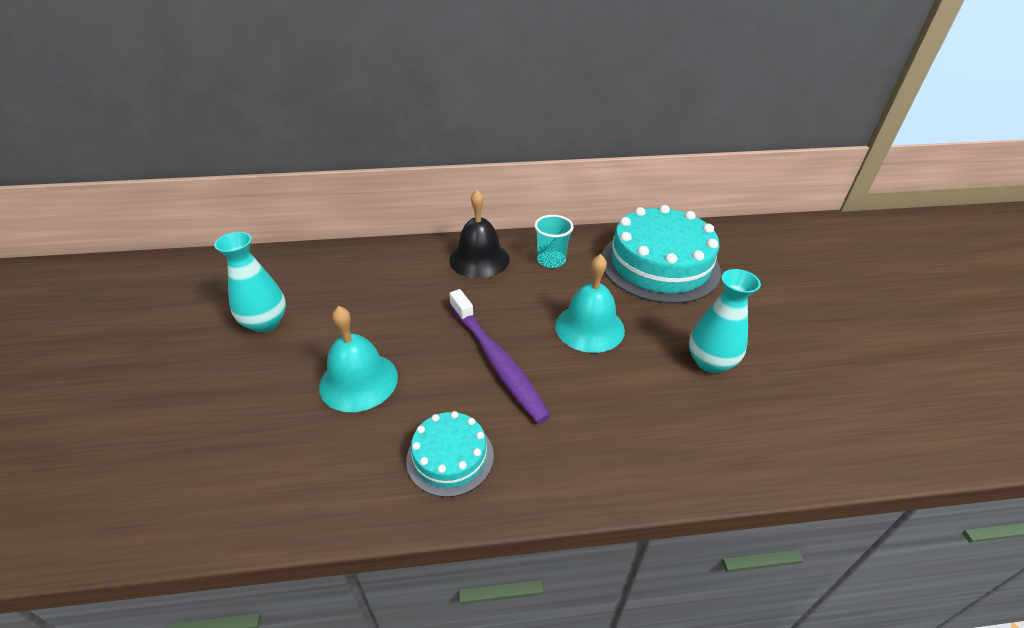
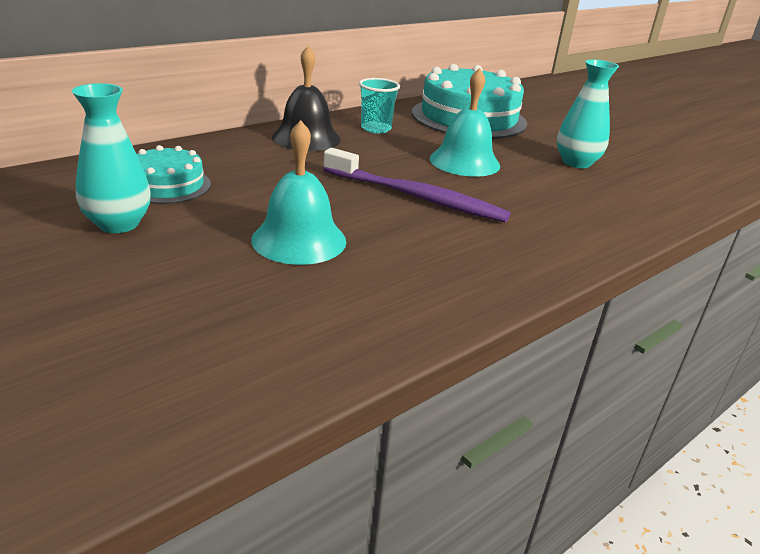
camera: 35 degrees left, 10 degrees down
(450, 457) = (459, 263): turquoise cake -> turquoise cake (167, 185)

